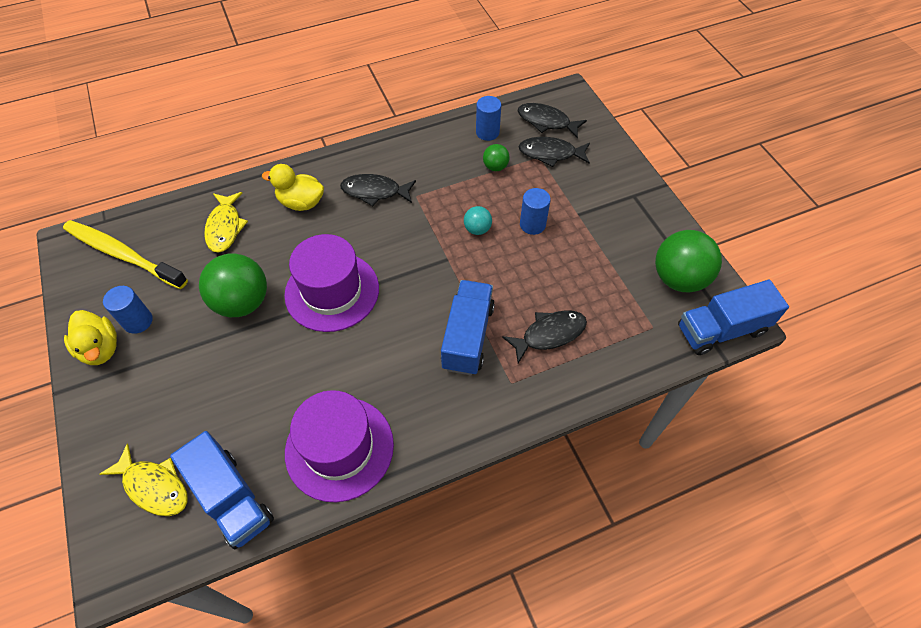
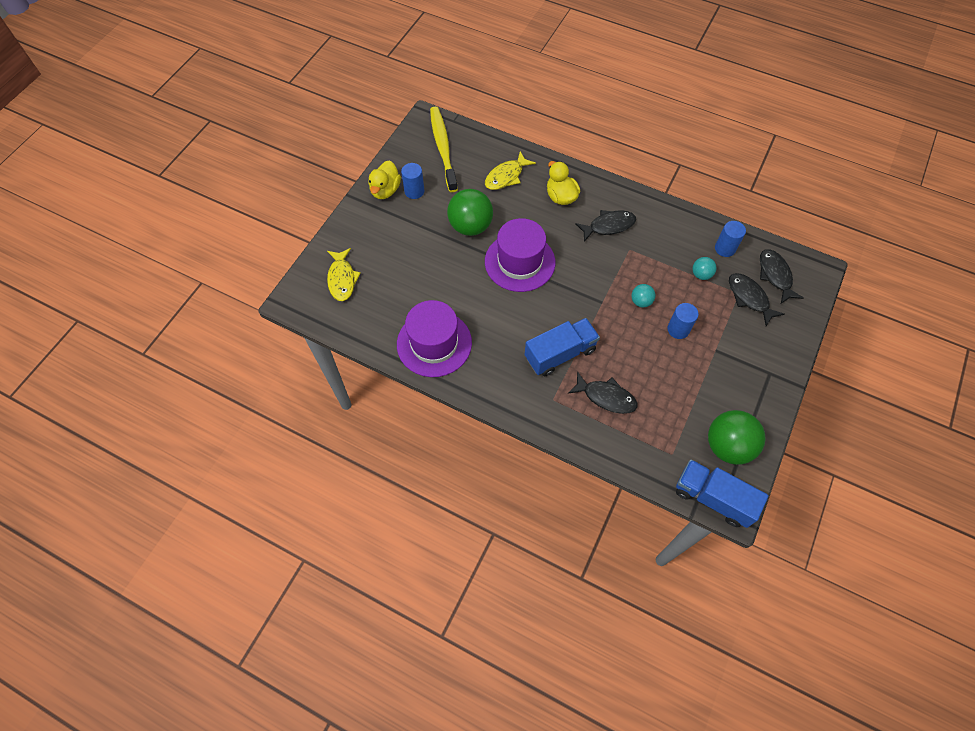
camera: 50 degrees right, 5 degrees up
(232, 498) = (365, 317): blue truck -> none
(374, 192) = (608, 226): black fish -> black fish turned 105 degrees clockwise
(495, 167) = (701, 274): green ball -> turquoise ball

